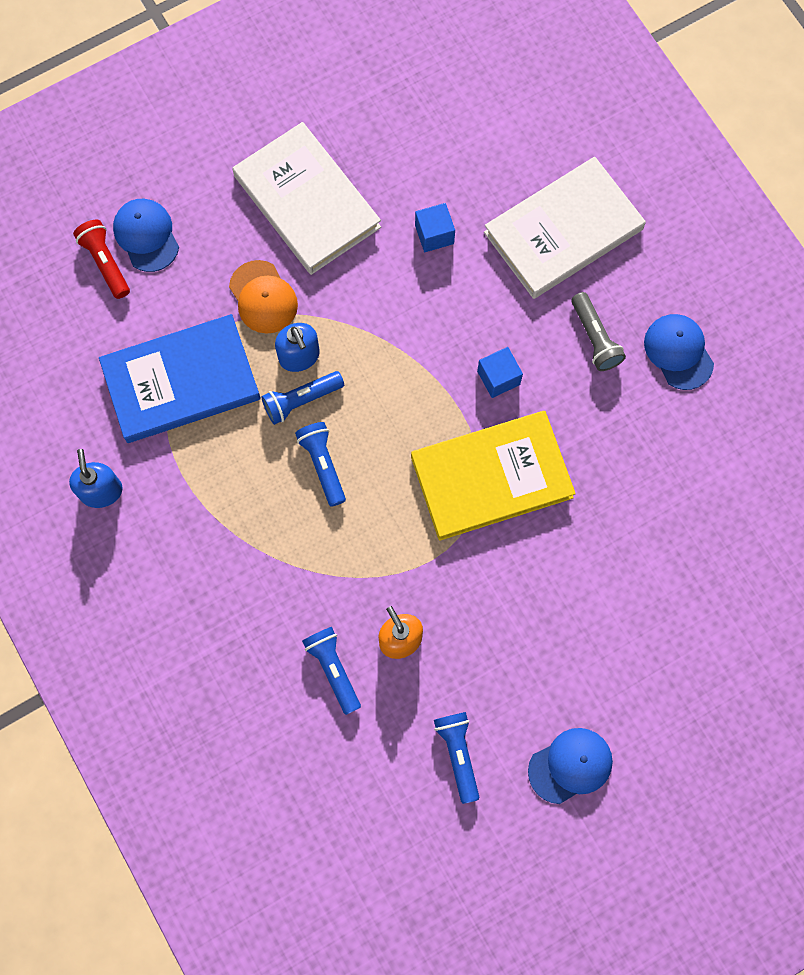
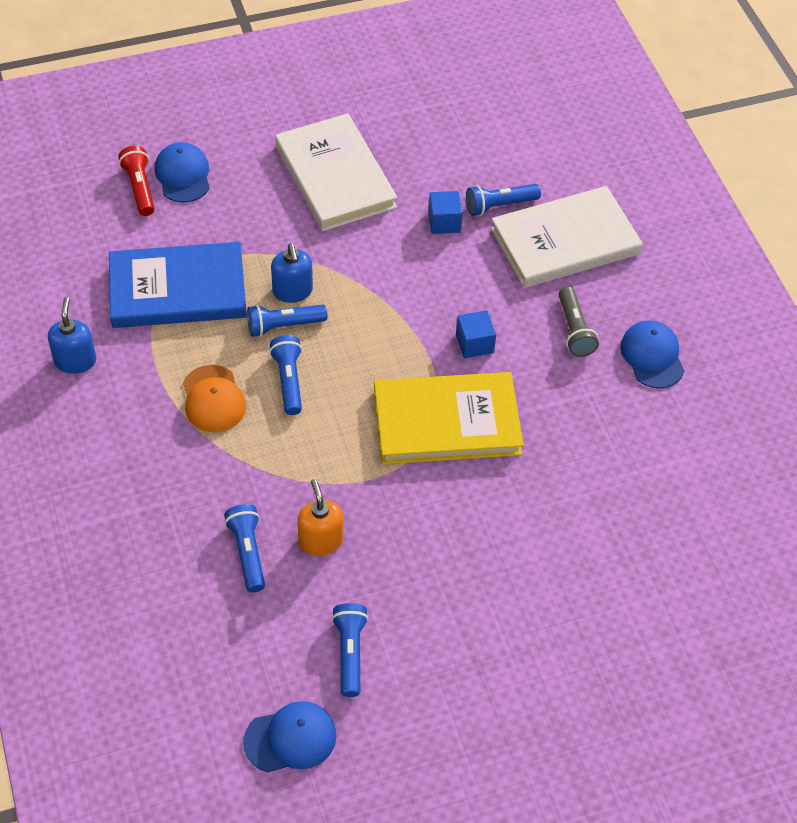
camera: 10 degrees right, 20 degrees down
(263, 297) = (273, 240): orange cap -> orange cap (213, 399)
(487, 200) = (499, 205): none -> blue flashlight
(570, 765) = (461, 688): blue cap -> blue cap (290, 738)

